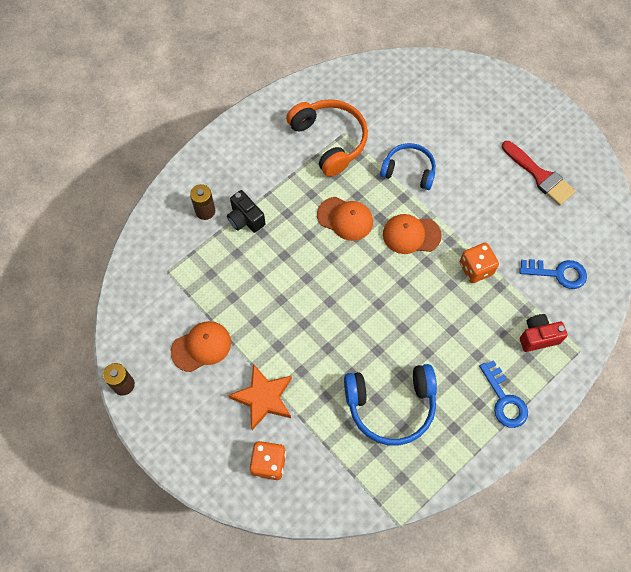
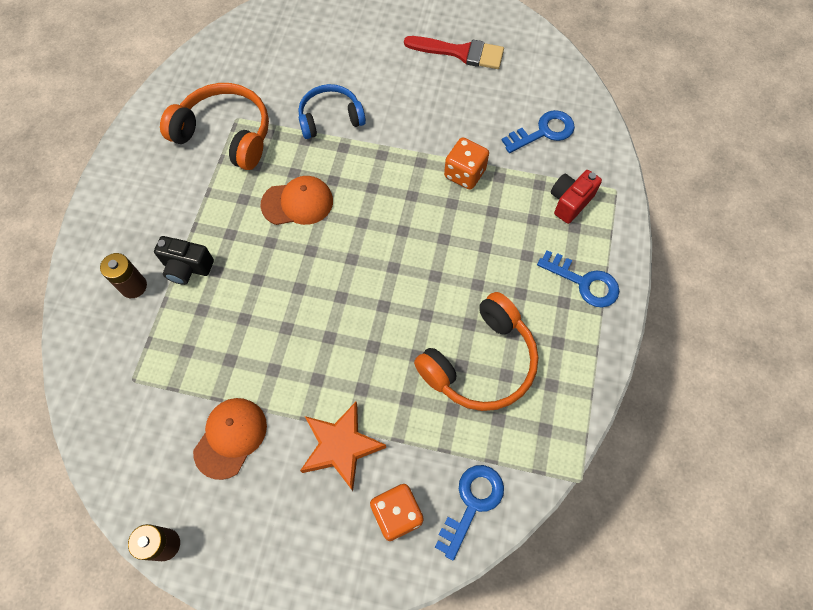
camera: 35 degrees left, 0 degrees up
(320, 490) = (472, 504): none -> blue key
(391, 406) = (480, 362): blue headphones -> orange headphones
(411, 235) = (377, 179): orange cap -> none

